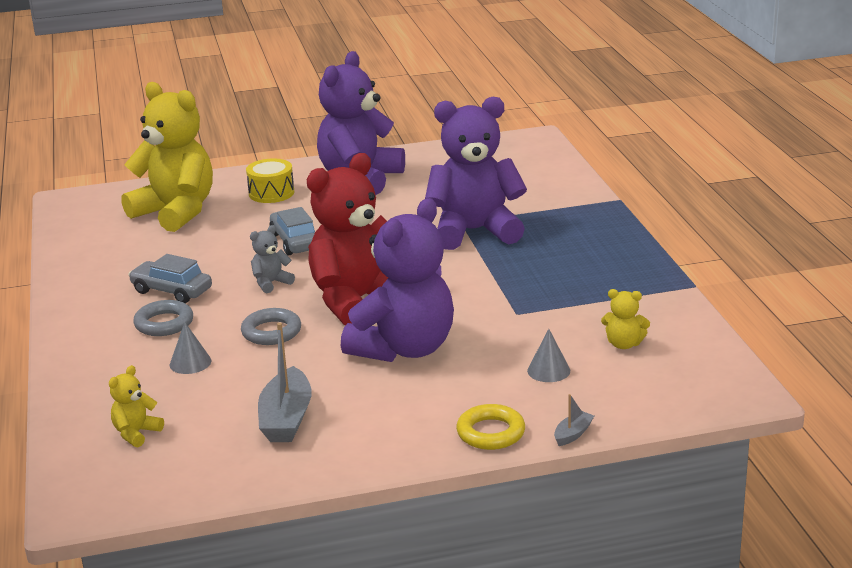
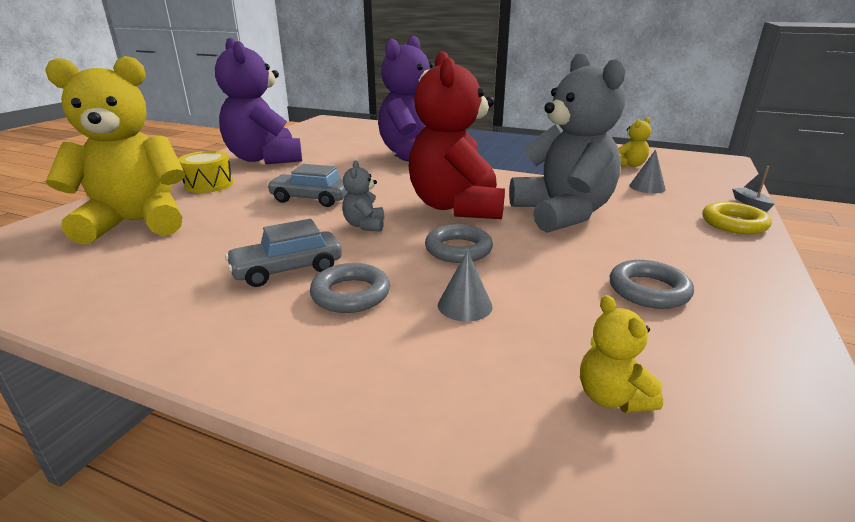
camera: 55 degrees left, 0 degrees up
(286, 419) = (648, 290): grey boat -> grey ring
(404, 349) = (562, 213): purple teddy bear -> grey teddy bear

